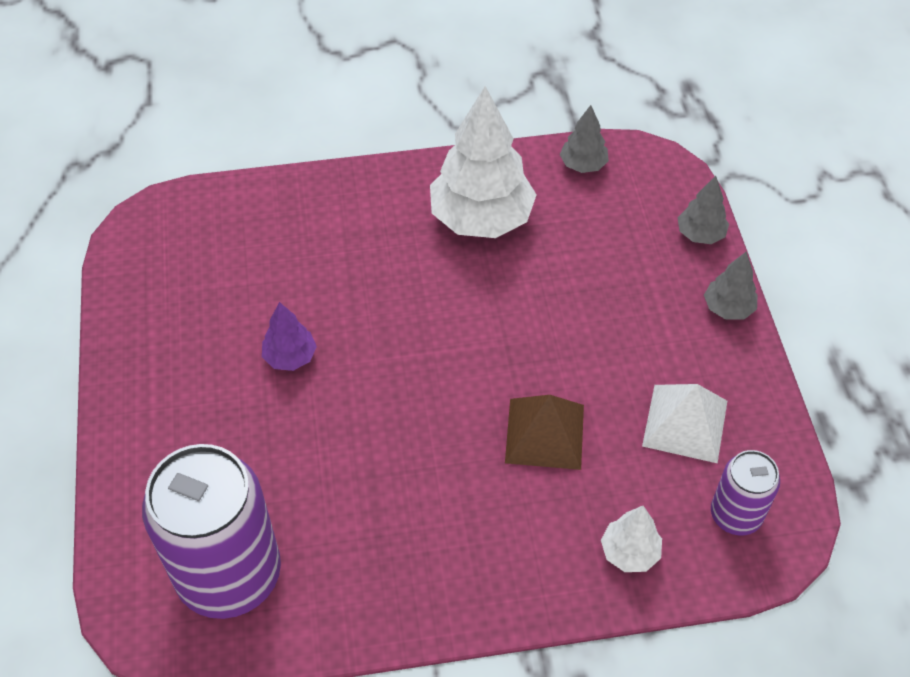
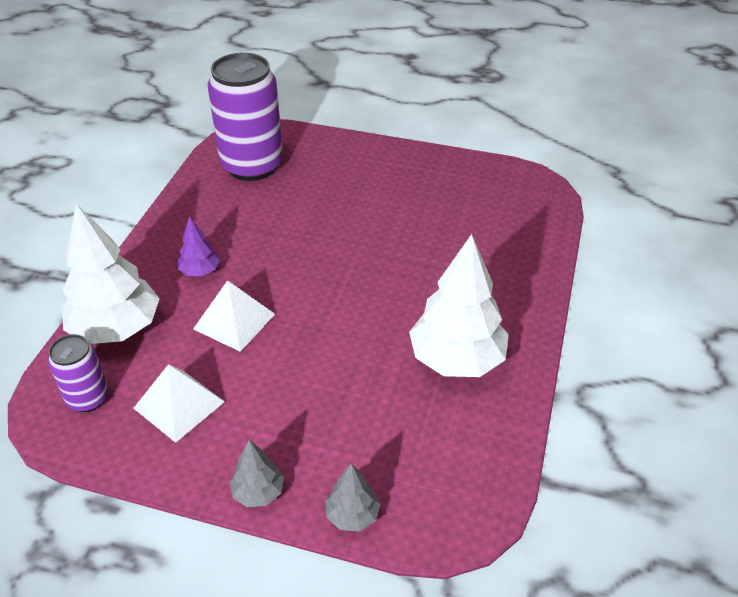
camera: 115 degrees right, 10 degrees down
(290, 357) = (383, 222): purple tree -> purple tree (200, 271)
(545, 433) = (234, 321): brown pyramid -> white pyramid
(583, 165) = (488, 459): grey tree -> none
(629, 552) = (116, 328): white tree -> white tree, size x2.09

